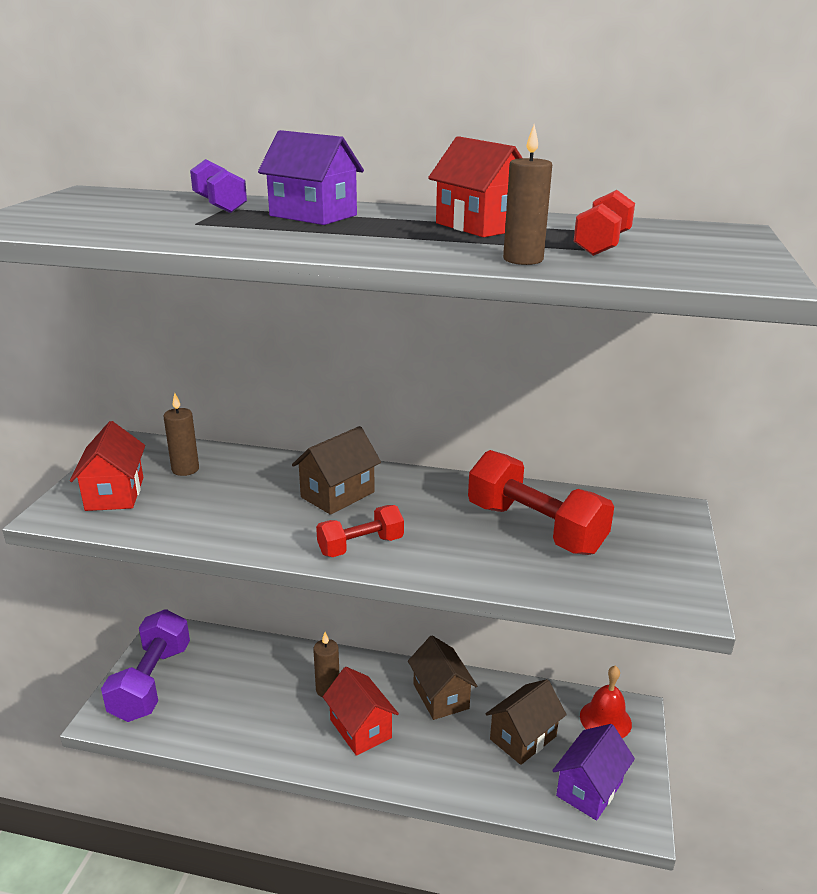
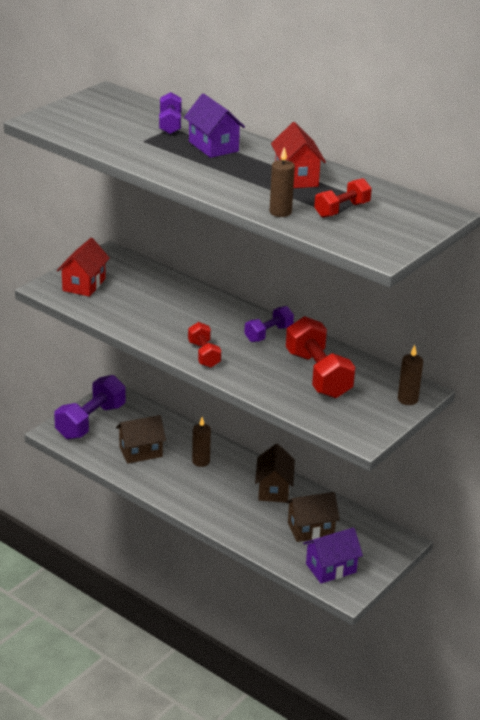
camera: 25 degrees right, 5 degrees up
(185, 469) = (133, 280): brown candle -> brown candle (407, 399)
(337, 494) = (214, 321): brown house -> brown house (141, 452)
(360, 546) = (204, 354): red dumbbell -> red dumbbell turned 75 degrees clockwise
(360, 728) = (207, 489): red house -> none
(422, 492) = (268, 334): none -> purple dumbbell
(605, 719) = (377, 539): red bell -> none

